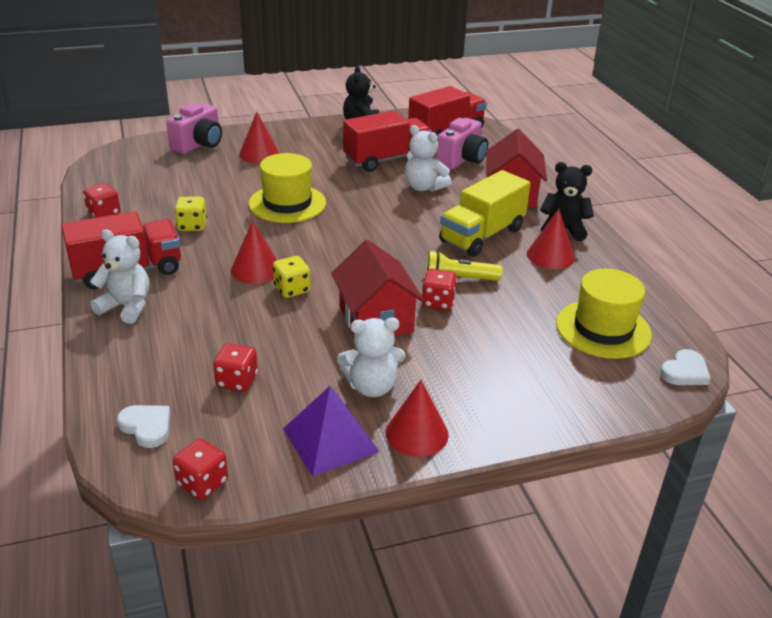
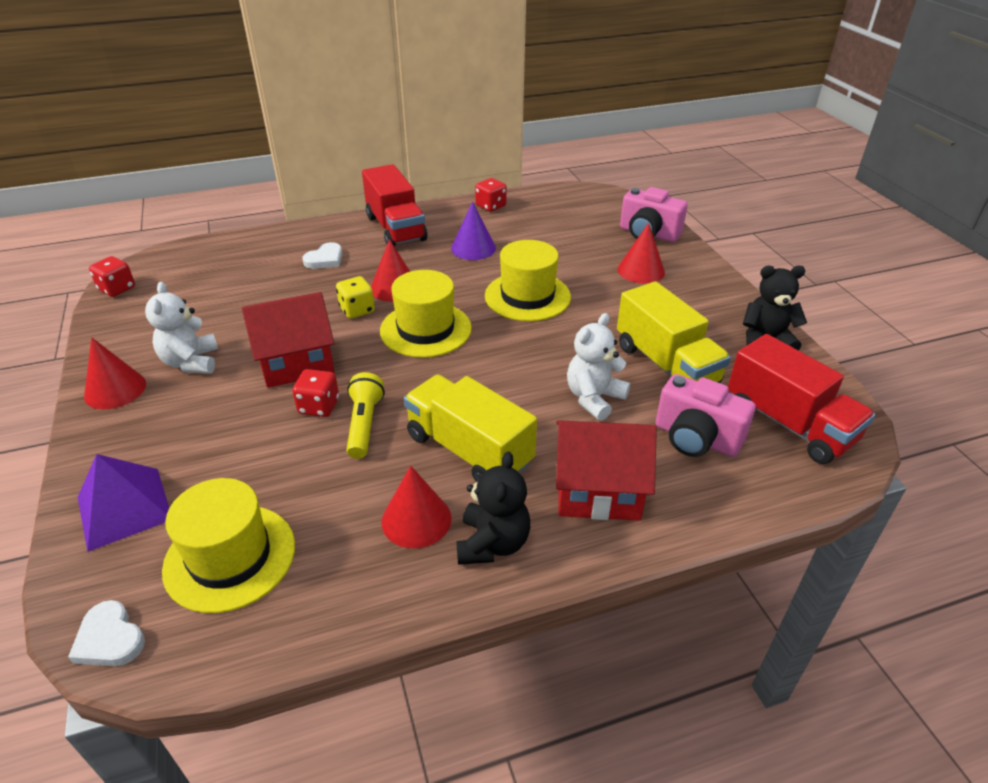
camera: 90 degrees right, 5 degrees up
(126, 307) = (342, 235): white teddy bear -> none
(147, 427) = (188, 261): white heart -> white heart (325, 259)
(192, 226) = (473, 248): yellow dice -> purple cone
(237, 381) = (227, 292): red dice -> none
(330, 252) = (425, 329): none -> yellow hat
(330, 440) = (132, 342): purple pyramid -> purple pyramid (124, 508)
(386, 159) = (666, 364): red truck -> yellow truck

